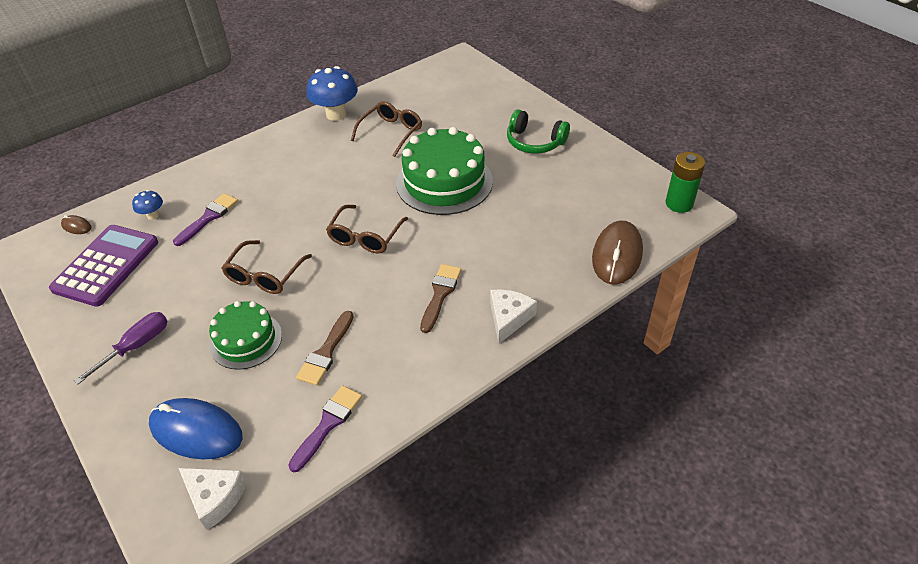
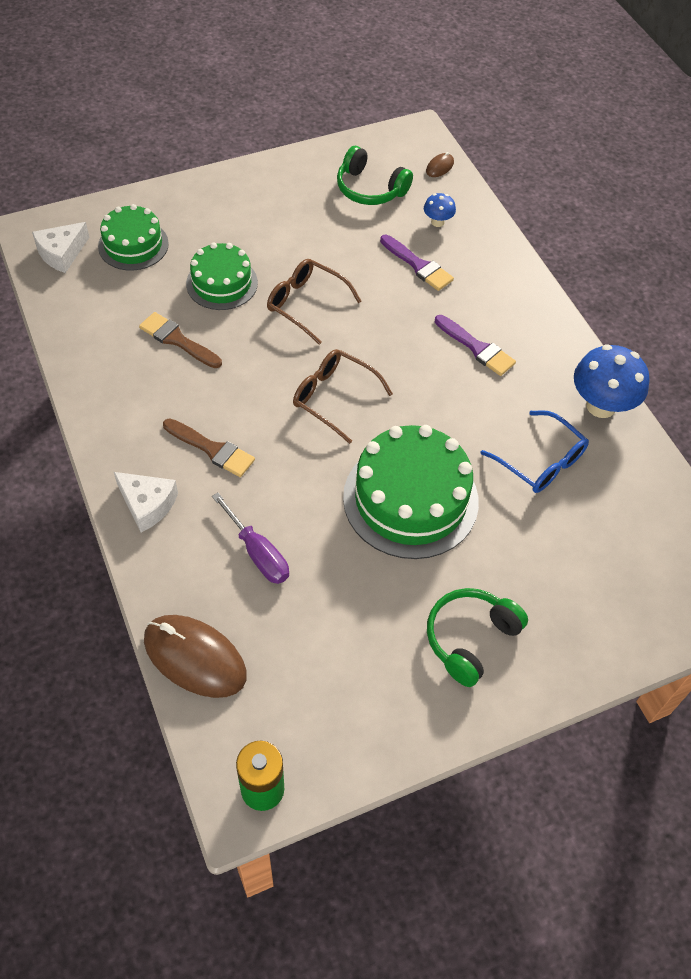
camera: 100 degrees right, 10 degrees up
(106, 265) = (370, 189): purple calculator -> green headphones
(136, 346) = (250, 209): purple screwdriver -> purple screwdriver (257, 552)
(196, 431) = (133, 245): blue mouse -> green cake
(328, 424) = (93, 331): purple brush -> purple brush (477, 348)
(391, 133) = (540, 461): brown glasses -> blue glasses

